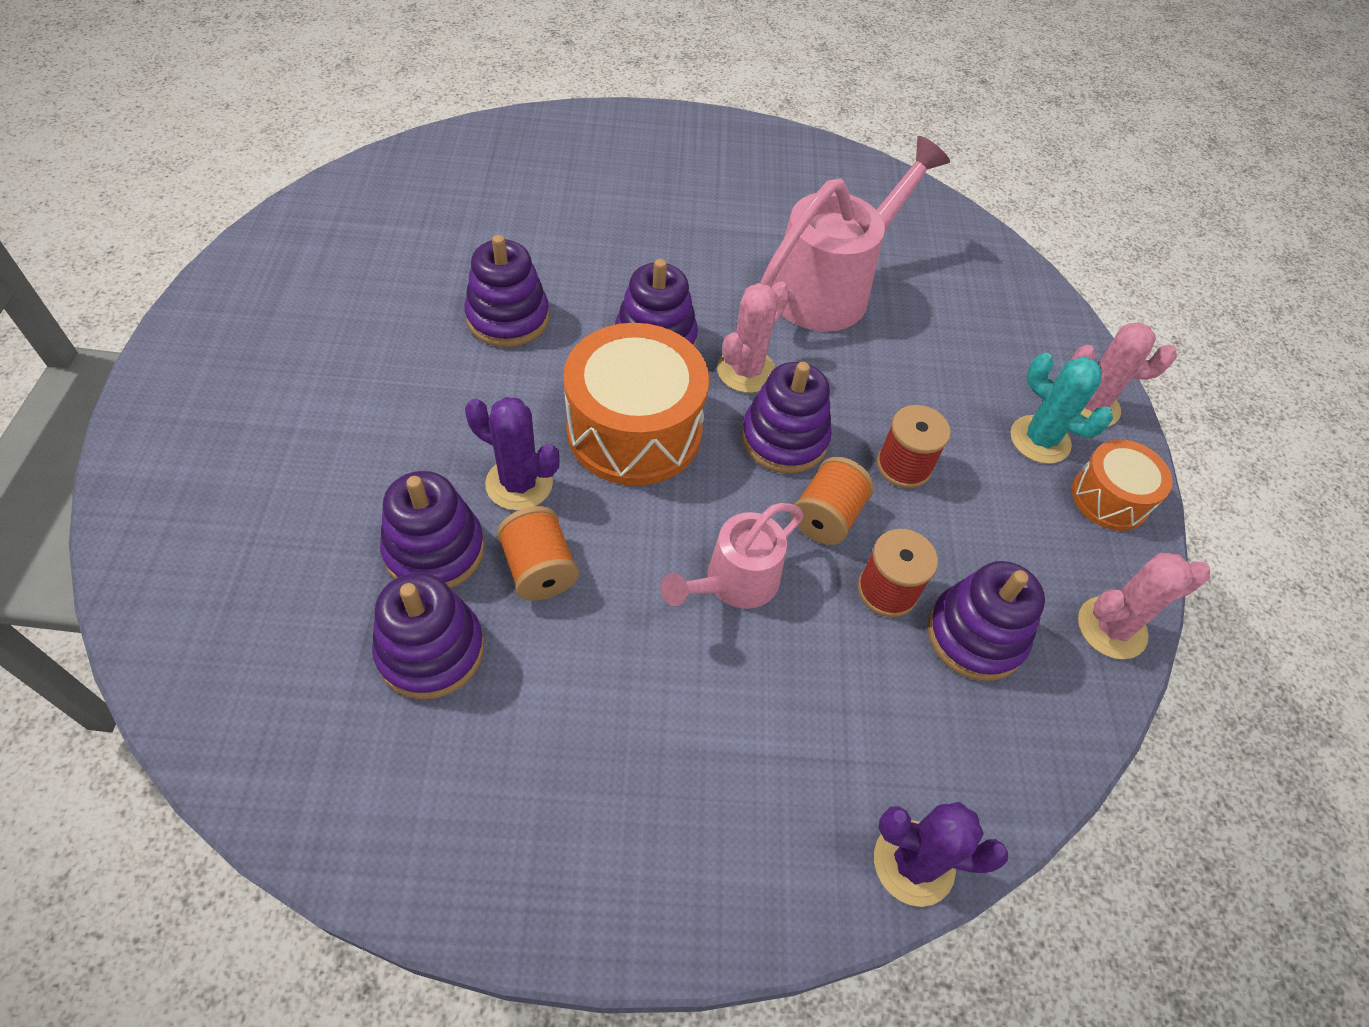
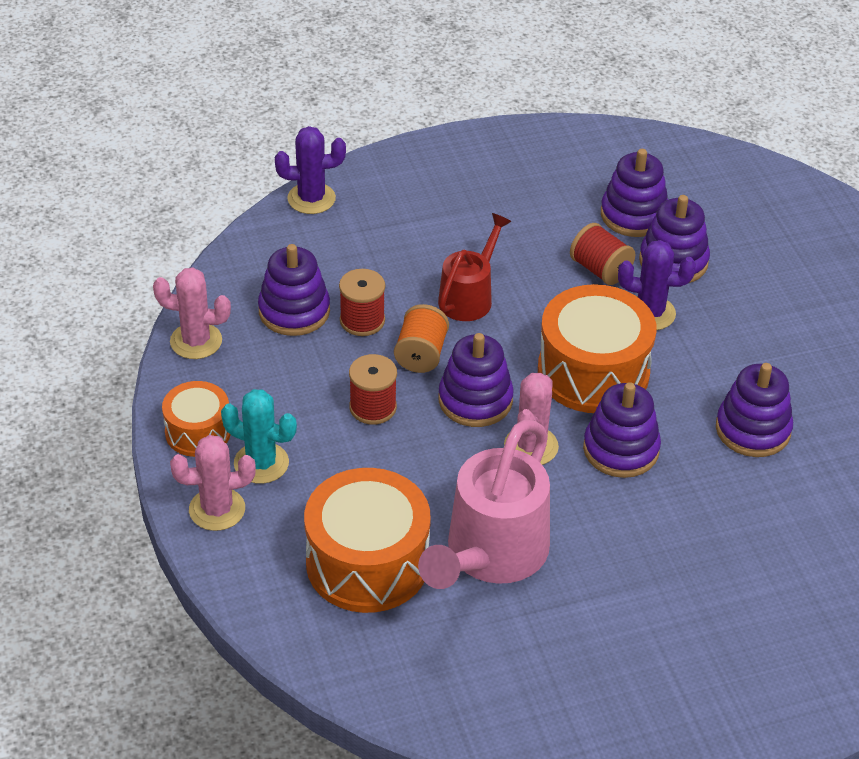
camera: 165 degrees right, 10 degrees down
(539, 569) = (600, 269): orange spool -> red spool
(733, 583) = (469, 296): pink watering can -> red watering can
(947, 315) = (367, 563): none -> orange drum
(1111, 628) = (196, 341): pink cactus -> pink cactus turned 45 degrees clockwise

